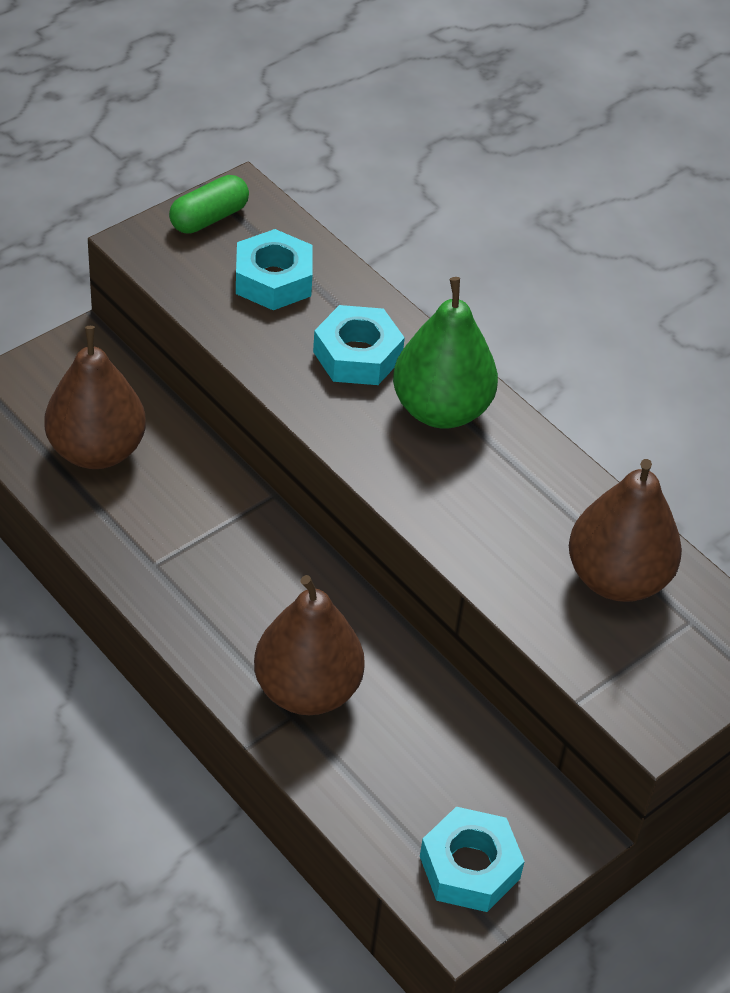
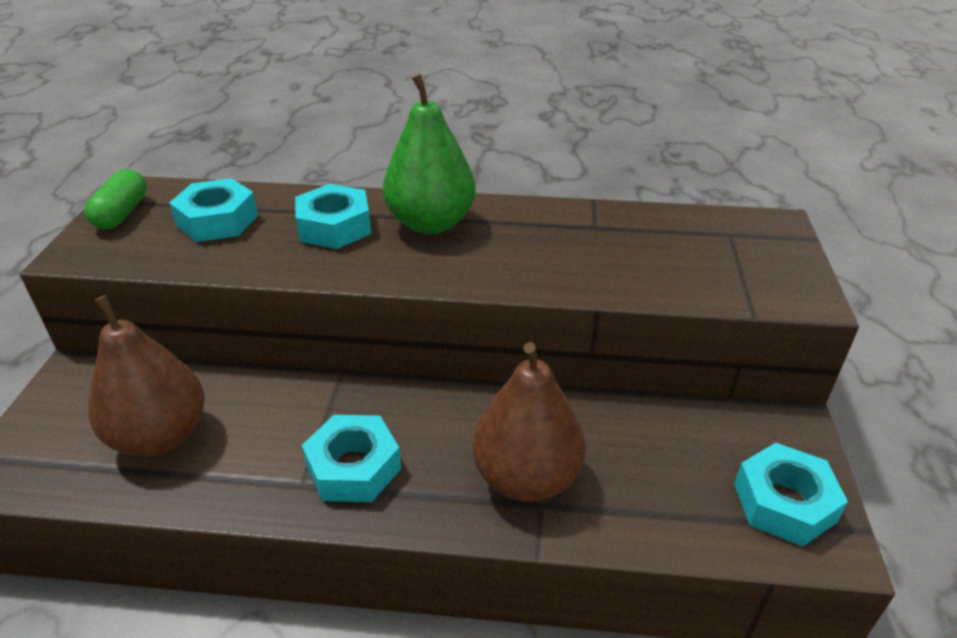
camera: 40 degrees left, 10 degrees down
(198, 582) = (353, 467): none -> turquoise nut
(616, 578) = (661, 240): brown pear -> none

